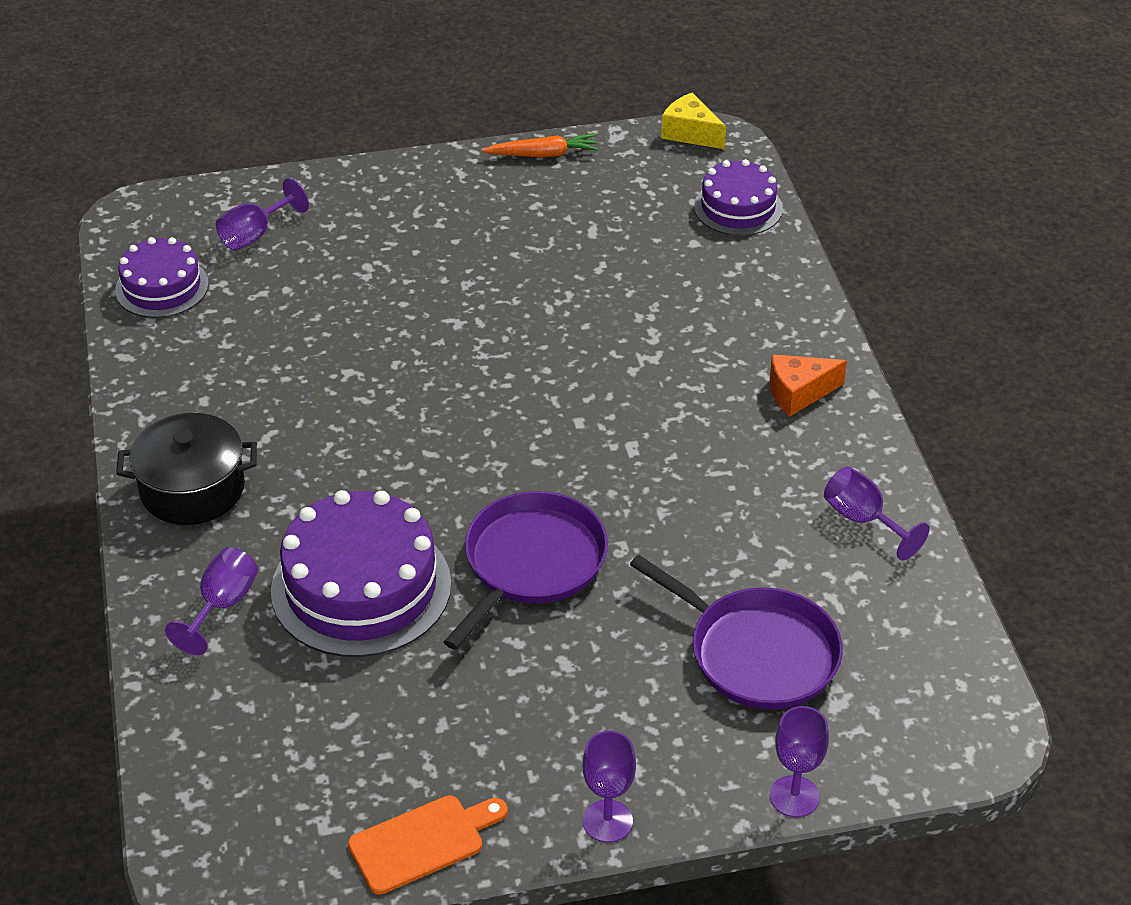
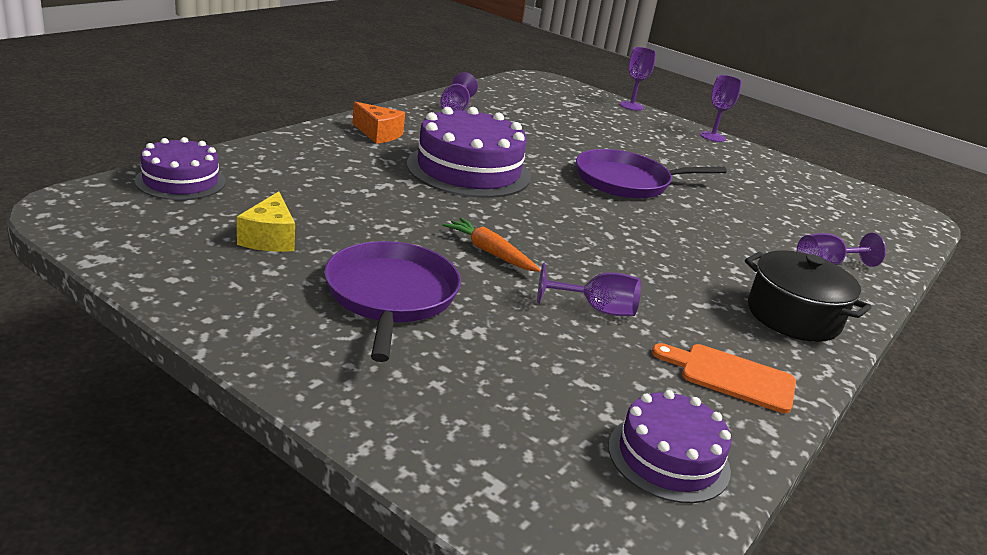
camera: 135 degrees left, 15 degrees down
(255, 235) = (514, 431): purple goblet -> purple goblet (596, 309)
(361, 587) = (731, 225): purple cake -> purple cake (468, 170)
(422, 842) = (800, 171): orange cutting board -> orange cutting board (731, 376)
(543, 154) = (174, 290): orange carrot -> orange carrot (490, 252)
(690, 133) = (66, 221): yellow cheese -> yellow cheese (269, 238)
(757, 653) = (577, 121): purple pan -> purple pan (391, 296)

